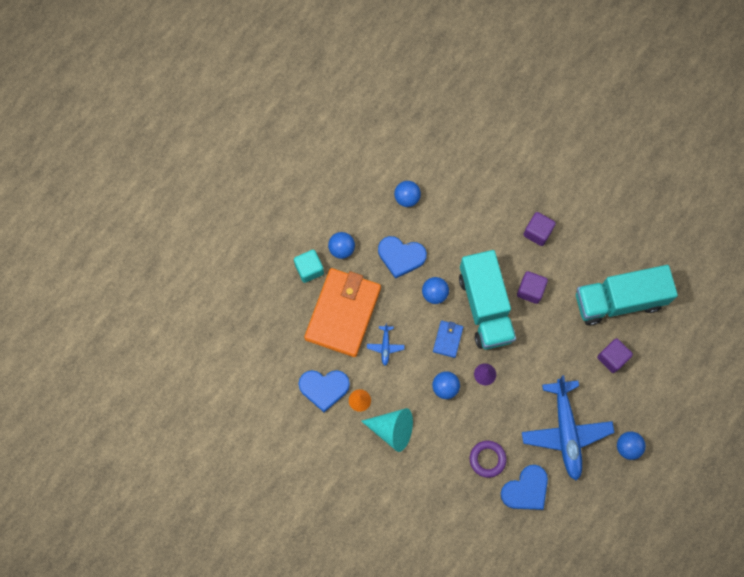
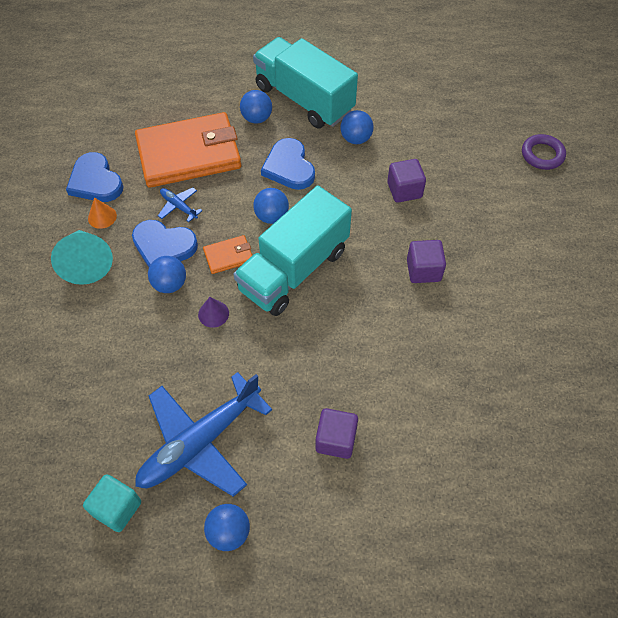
camera: 55 degrees right, 15 degrees down
(309, 269) = (215, 106): turquoise cube -> turquoise cube (117, 508)
(385, 346) = (179, 206): blue plane -> blue plane turned 75 degrees clockwise
(447, 339) = (228, 256): blue wallet -> orange wallet
(487, 459) = (109, 375): purple ring -> purple ring (542, 155)
(526, 490) = (94, 440): blue heart -> blue heart (163, 246)
(530, 290) = (349, 302): purple cube -> purple cube (404, 190)
(619, 300) = (416, 403): turquoise truck -> turquoise truck (304, 99)

